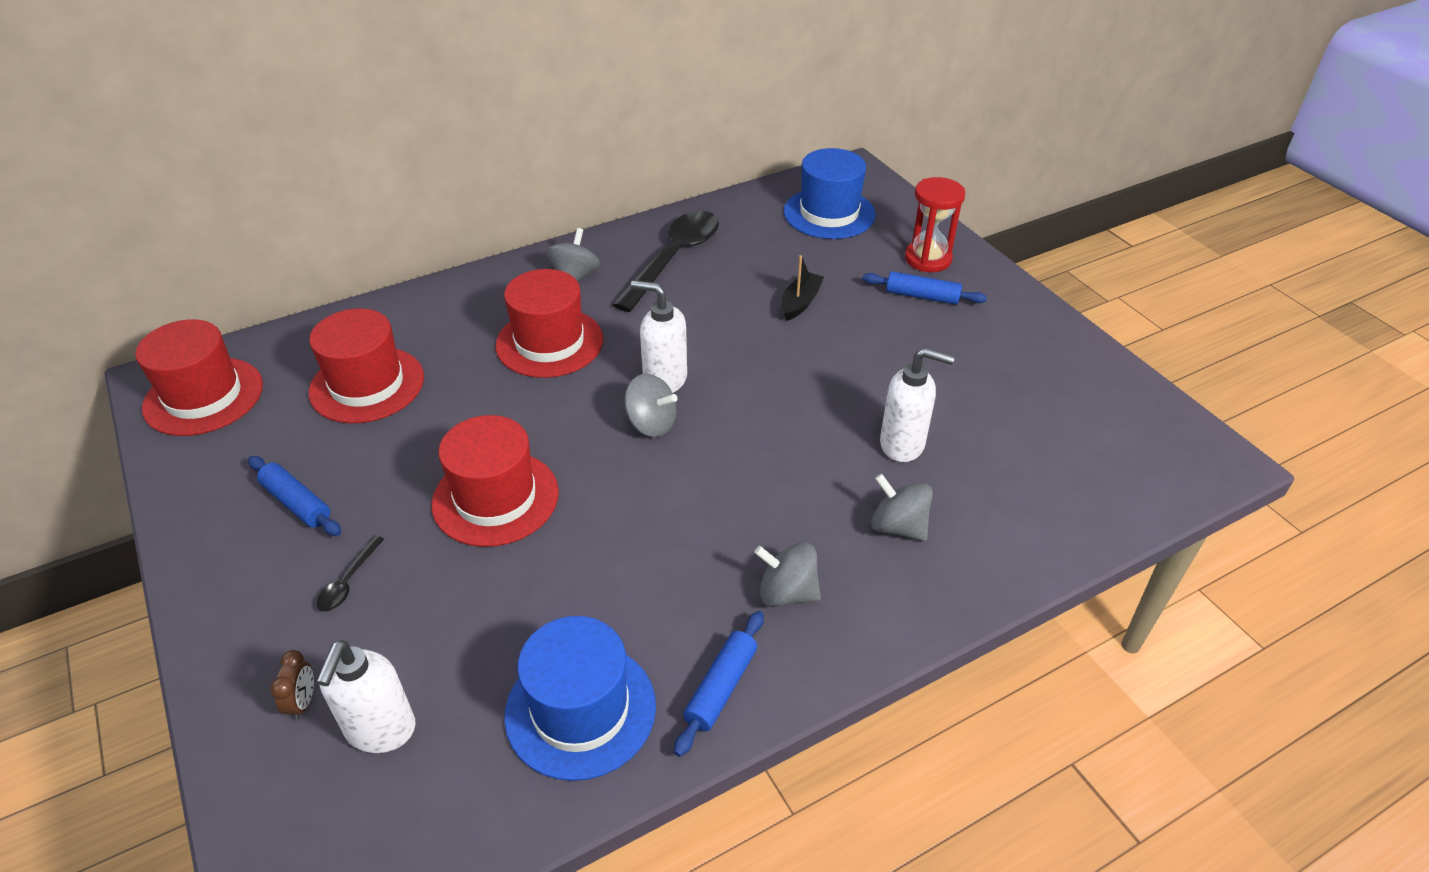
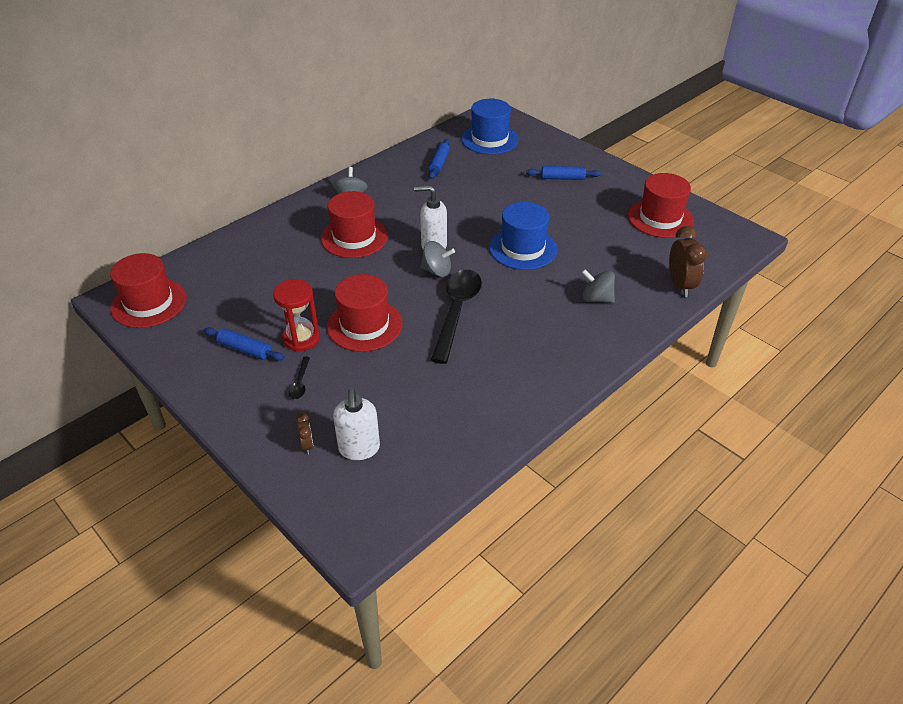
camera: 15 degrees left, 0 degrees up
(367, 385) = (252, 279): red hat -> red hat (660, 218)
(580, 710) = (465, 417): blue hat -> blue hat (523, 248)
(674, 259) = (407, 179): black spoon -> black spoon (457, 312)
(721, 688) = (535, 392): blue rolling pin -> blue rolling pin (439, 163)
(787, 592) = (550, 341): grey spinning top -> none
(800, 302) = (494, 192): black boat -> none
(903, 444) = (582, 257): white soap dispenser -> none
(928, 259) = (557, 157): red hourglass -> red hourglass (301, 338)
(1058, 531) = (680, 285): none -> brown clock

